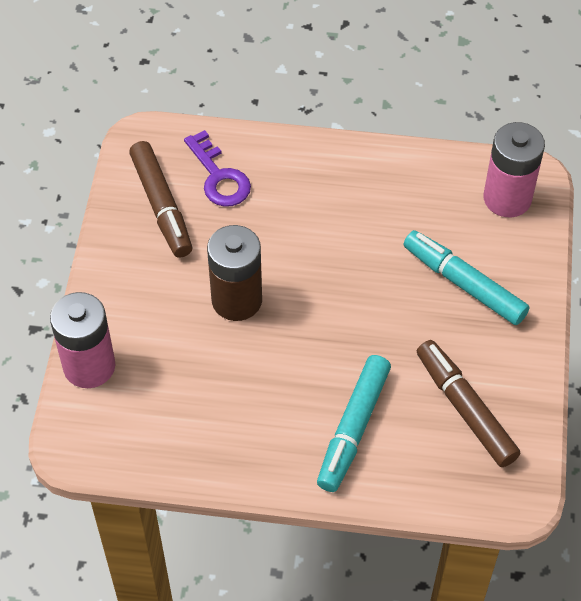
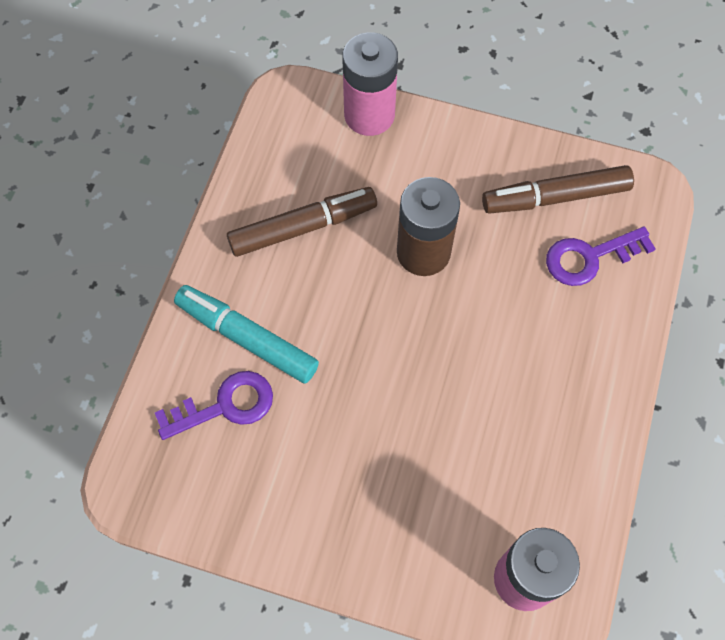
camera: 100 degrees right, 10 degrees up
(422, 433) = (225, 405): none -> purple key
(464, 284) = (405, 494): turquoise marker -> none
(465, 408) = (243, 457): brown marker -> brown marker (303, 227)

